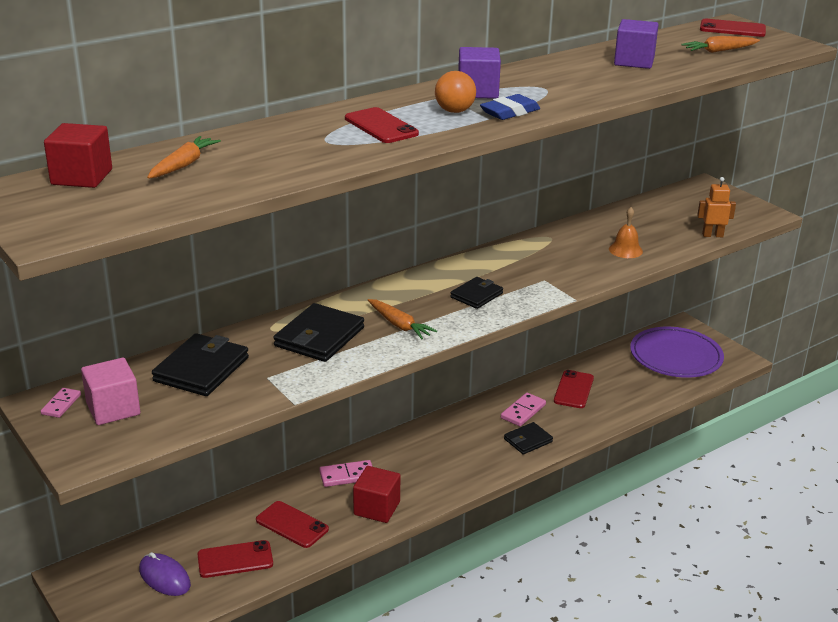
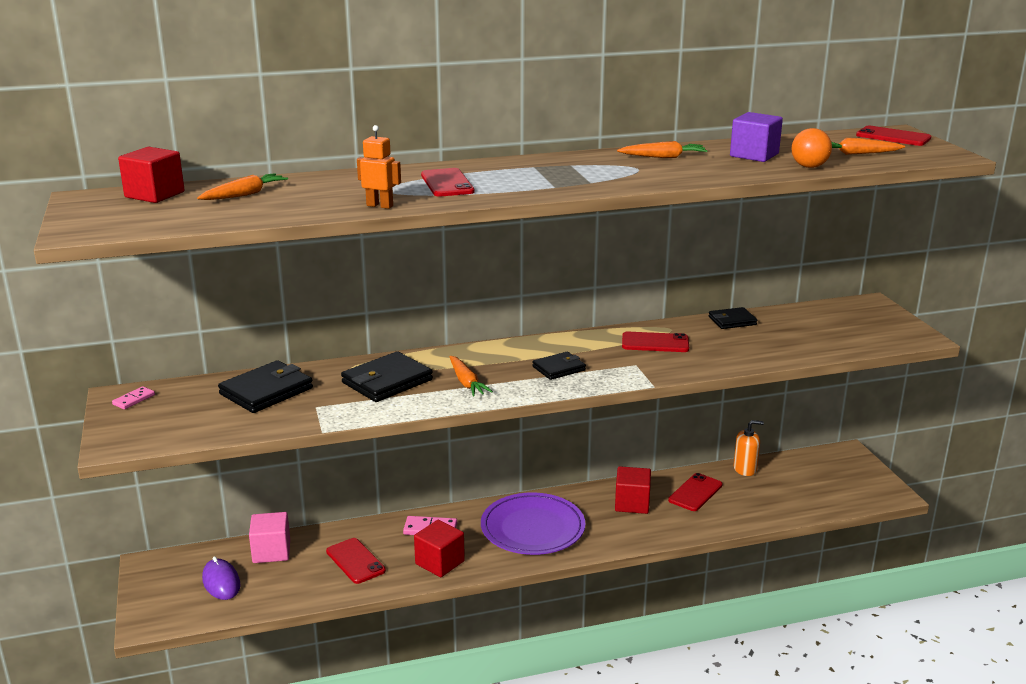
camera: 20 degrees right, 5 degrees down
(113, 409) = (171, 410): pink cube -> pink cube (271, 552)
(235, 559) = (288, 580): red phone -> red phone (655, 343)
(454, 111) = (529, 178): orange ball -> orange ball (809, 167)
(478, 91) = (569, 165): purple cube -> none
(509, 112) = (580, 184): blue eraser -> none
(523, 411) = (632, 503): pink domino -> red cube
(528, 440) = (621, 530): black wallet -> black wallet (732, 321)
(556, 72) = (663, 157): none -> orange carrot
(604, 358) = (745, 469): none -> orange soap dispenser
(625, 250) = (739, 350): orange bell -> none
(676, 356) = (822, 480): purple plate -> purple plate (532, 528)
(712, 235) = (844, 349): orange robot -> orange robot (380, 206)

